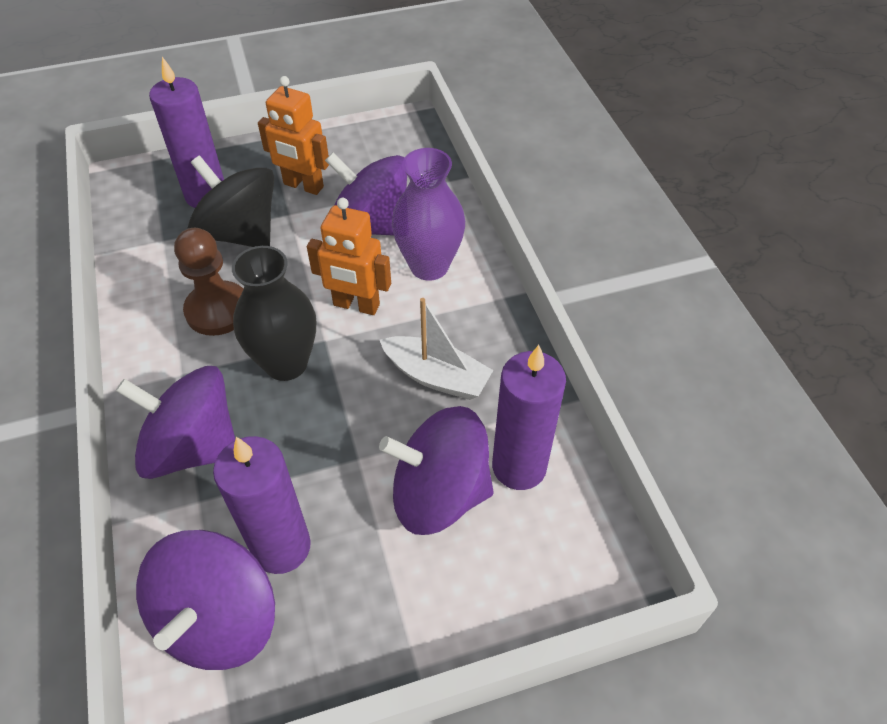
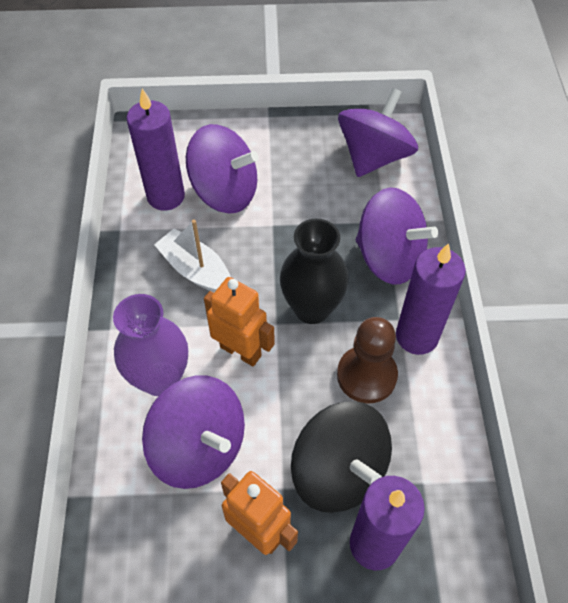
camera: 165 degrees left, 5 degrees up
(281, 547) = (333, 184): purple candle -> purple candle (417, 336)

